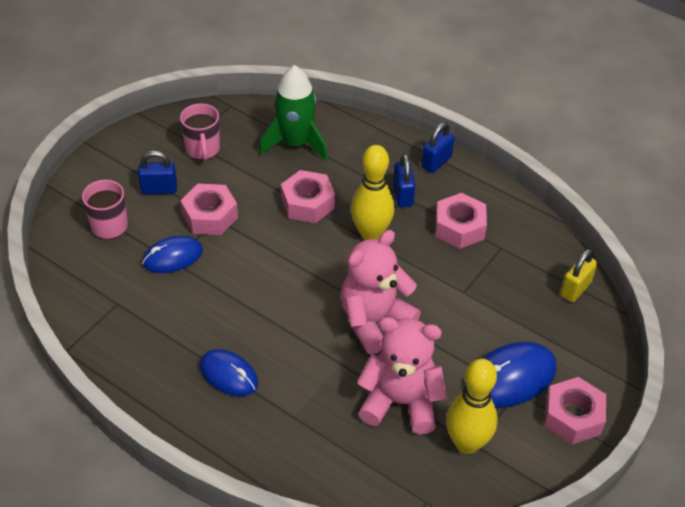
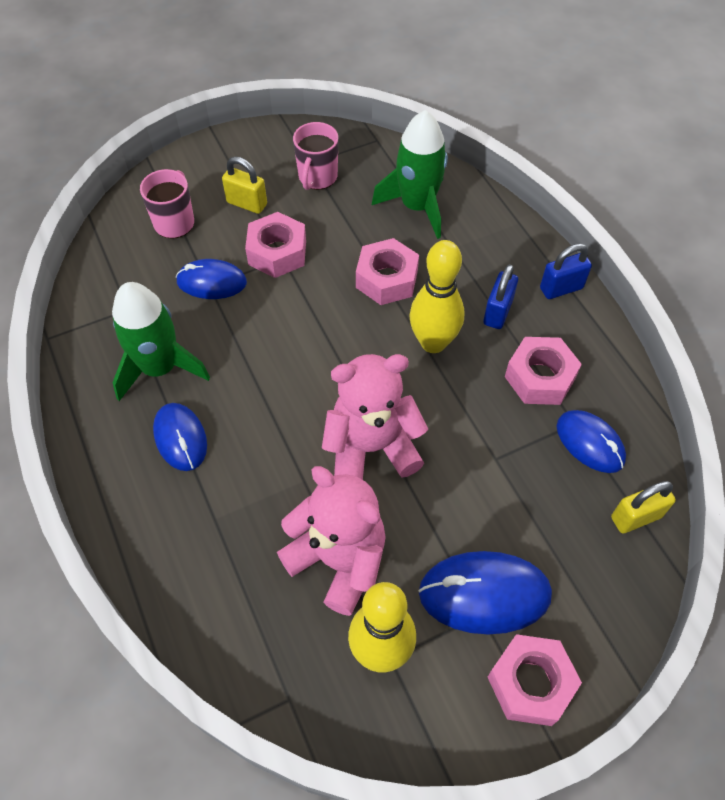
camera: 30 degrees right, 10 degrees up
(159, 189) = (247, 203): blue padlock -> yellow padlock
(176, 334) = (159, 368): none -> green rocket
(518, 255) = (590, 443): none -> blue mouse

